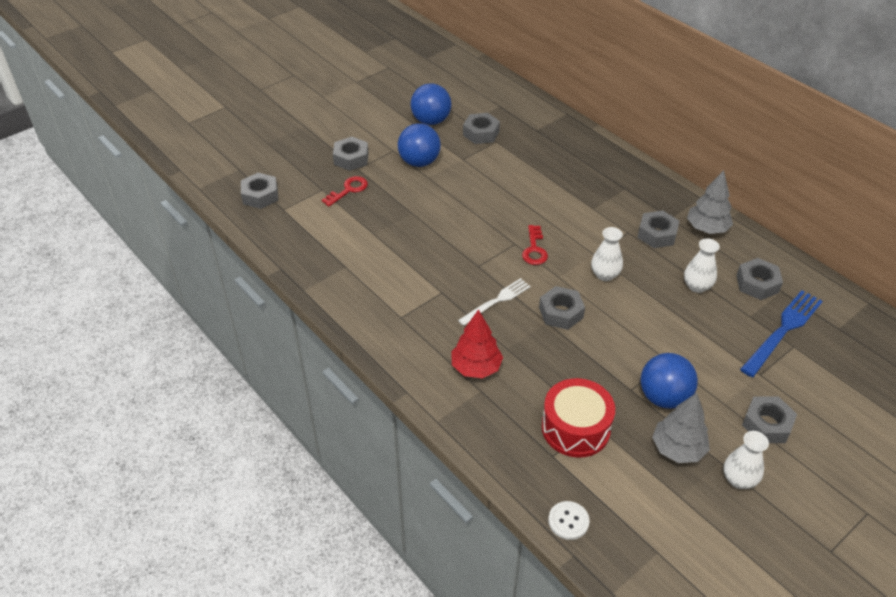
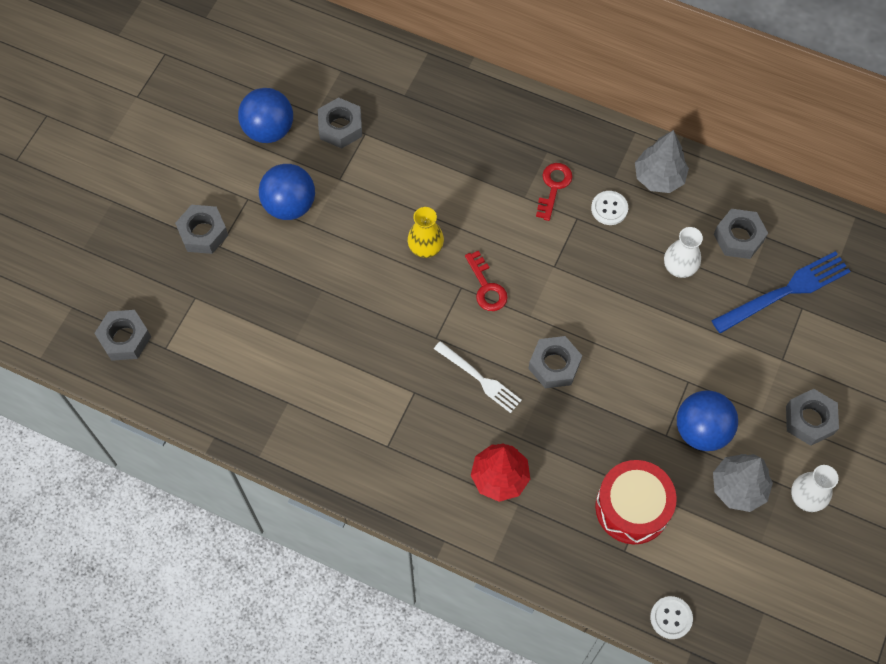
camera: 25 degrees left, 20 degrees up
(348, 190) = (228, 285): red key -> red key (553, 187)
(497, 301) = (479, 378): white fork -> white fork turned 105 degrees clockwise
(502, 213) = (425, 248): none -> yellow vase
(605, 275) = (578, 292): white vase -> none
(657, 234) = (609, 208): grey nut -> white button
(783, 330) = (785, 292): blue fork -> blue fork turned 45 degrees clockwise

